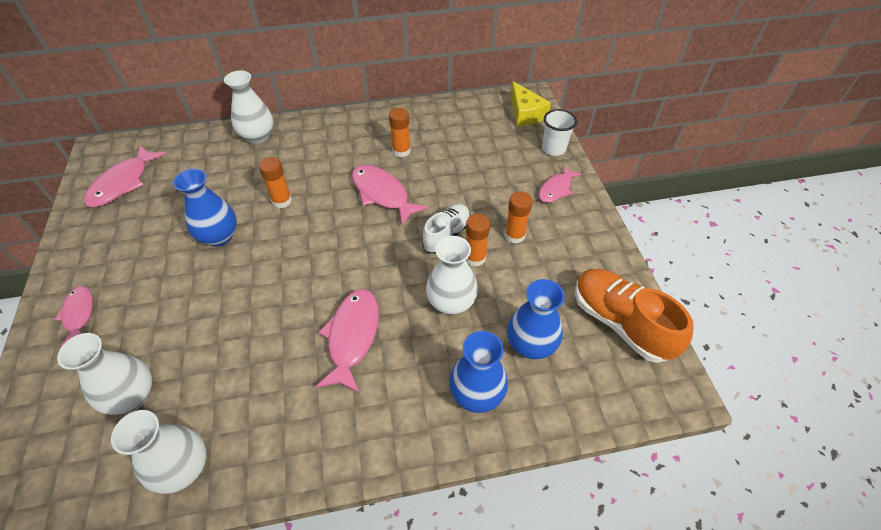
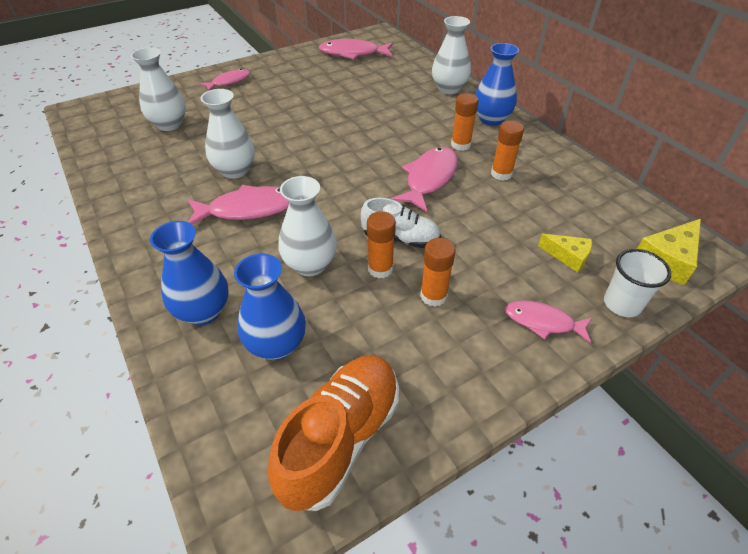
camera: 70 degrees right, 5 degrees down
(184, 468) = (116, 164): white vase -> white vase (235, 170)
(219, 236) = (324, 109): blue vase -> blue vase (491, 119)
(282, 201) = (381, 125): orange glue stick -> orange glue stick (460, 145)
(504, 154) = (568, 256): none -> yellow cheese

